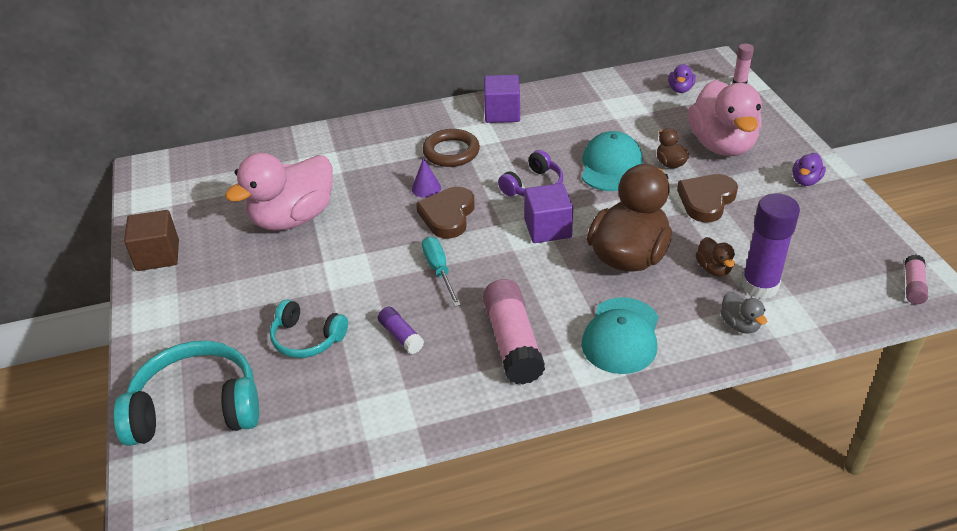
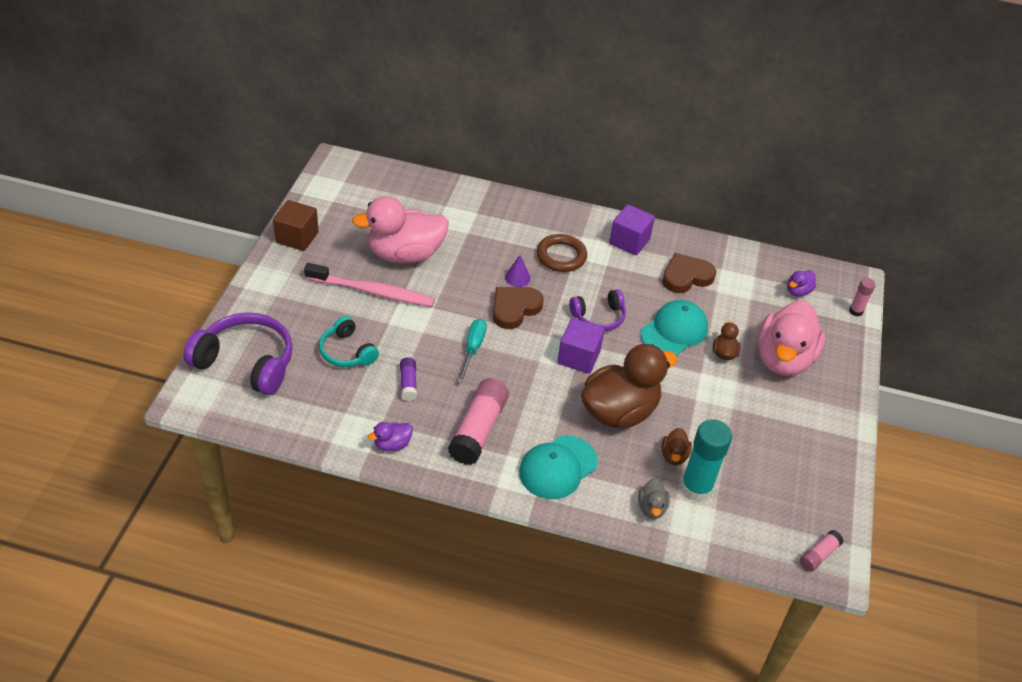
camera: 25 degrees right, 5 degrees up
(196, 408) = (246, 362): turquoise headphones -> purple headphones
(286, 268) = (372, 291): none -> pink toothbrush
(706, 200) = (723, 399): brown heart -> brown heart (686, 276)
(759, 286) = (696, 488): purple glue stick -> turquoise glue stick
(805, 181) = (822, 425): purple duck -> purple duck (392, 444)

